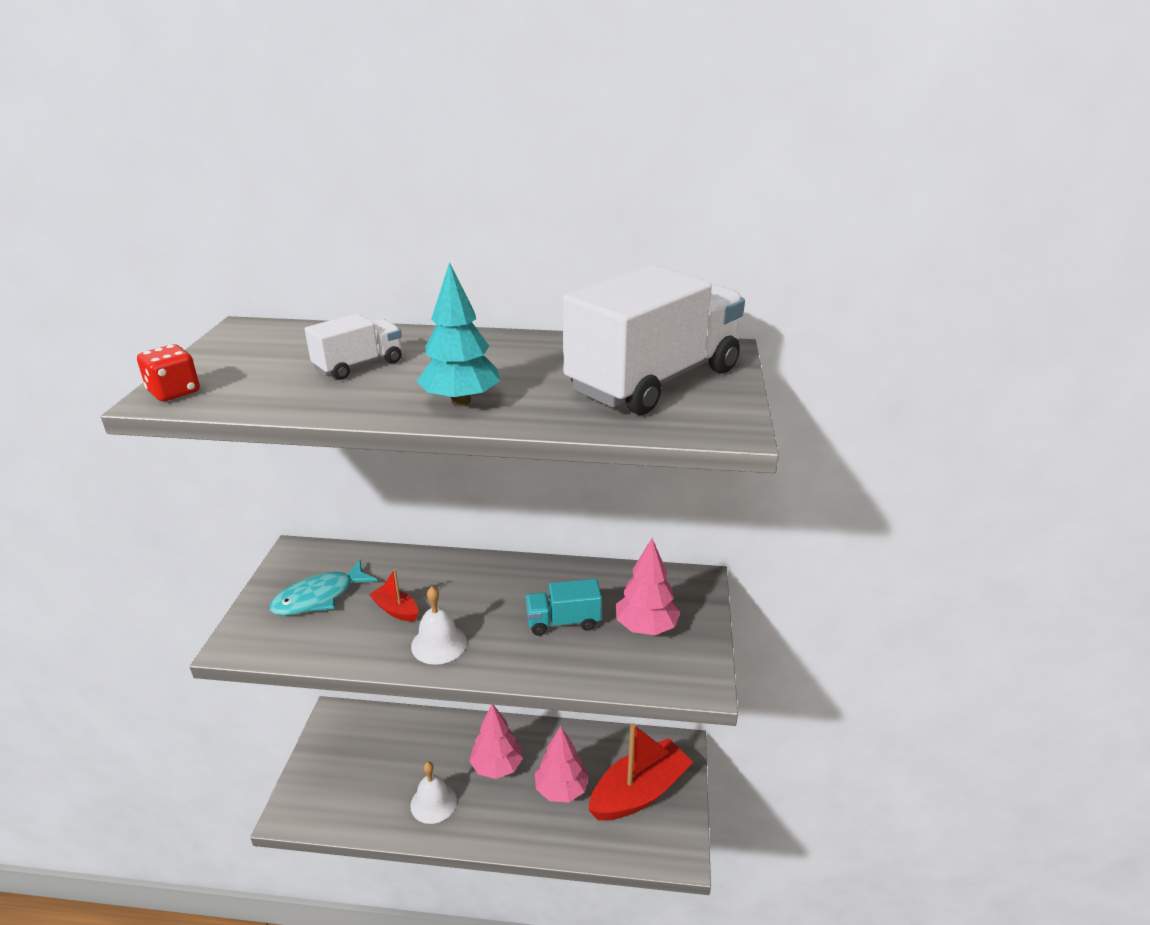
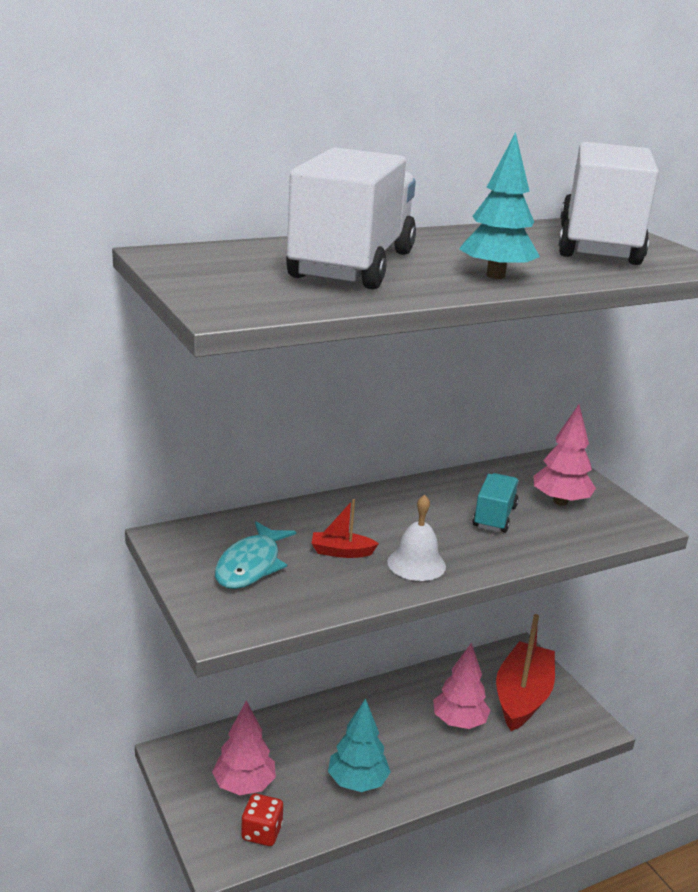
camera: 35 degrees left, 5 degrees down
(174, 392) = (227, 306): red dice -> red dice (261, 832)
(359, 365) = (352, 265): white truck -> white truck, size x2.11
(433, 802) = (357, 782): white bell -> turquoise tree
(497, 766) = (385, 728): pink tree -> pink tree (244, 785)
(563, 621) = (494, 517): turquoise truck -> turquoise truck turned 150 degrees clockwise

